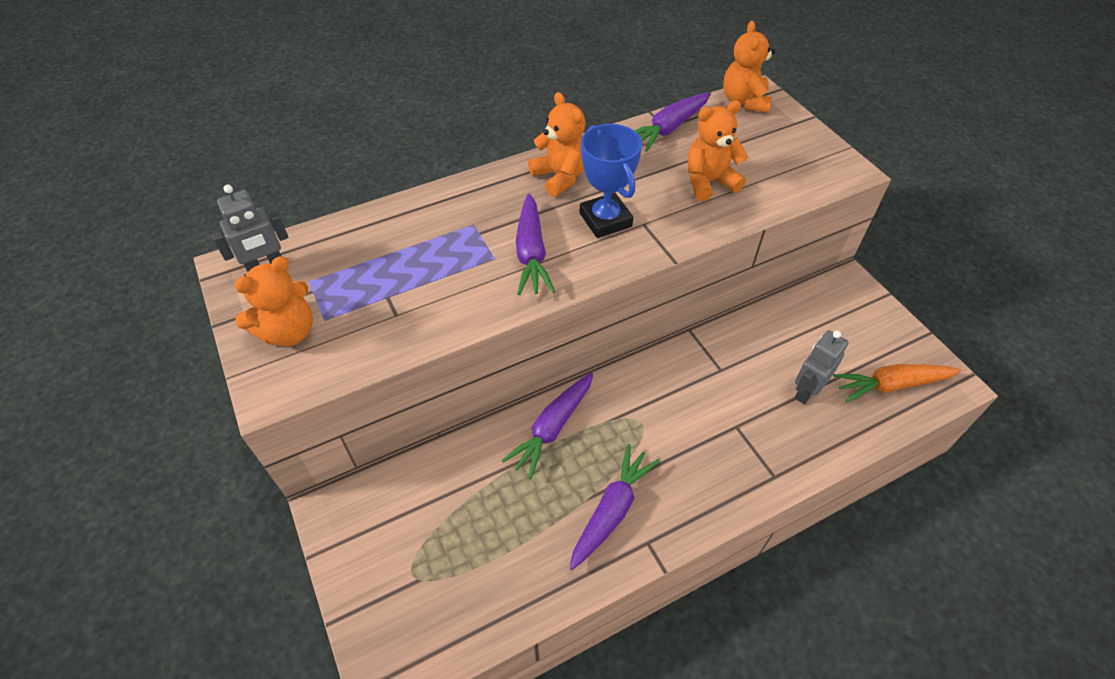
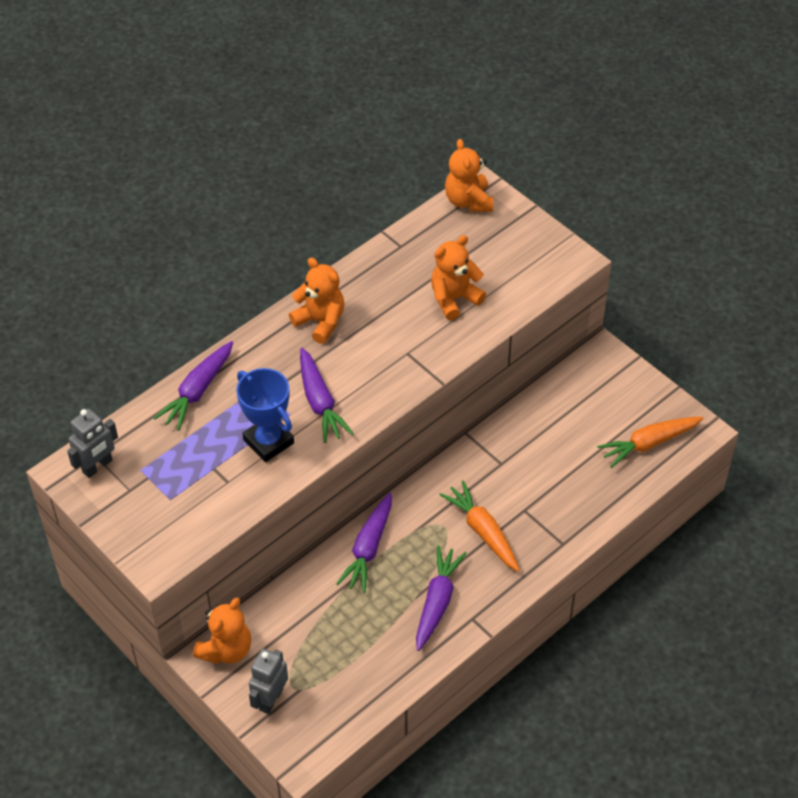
camera: 15 degrees left, 0 degrees up
(288, 332) = (146, 516): orange teddy bear -> orange teddy bear (226, 649)
(605, 220) = (373, 356): blue trophy -> blue trophy (268, 441)
(669, 128) = (405, 247): purple carrot -> purple carrot (198, 391)
(684, 439) = (483, 531): none -> orange carrot
(806, 391) = (578, 465): grey robot -> grey robot (270, 699)

